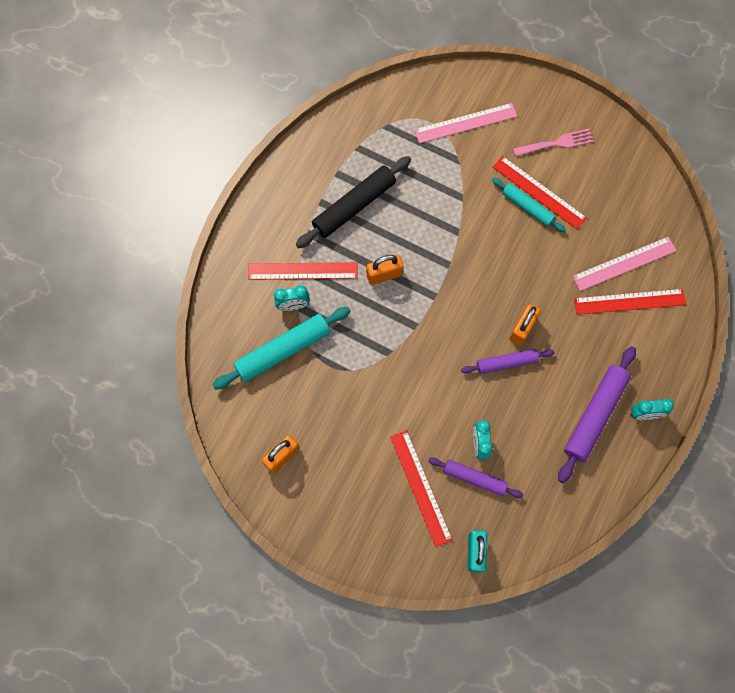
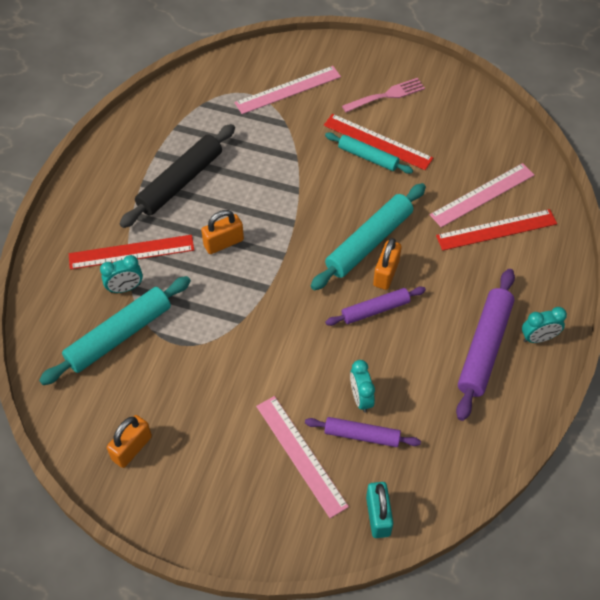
camera: 10 degrees left, 15 degrees down
(420, 487) = (301, 455): red ruler -> pink ruler
(512, 295) = (369, 242): none -> turquoise rolling pin

